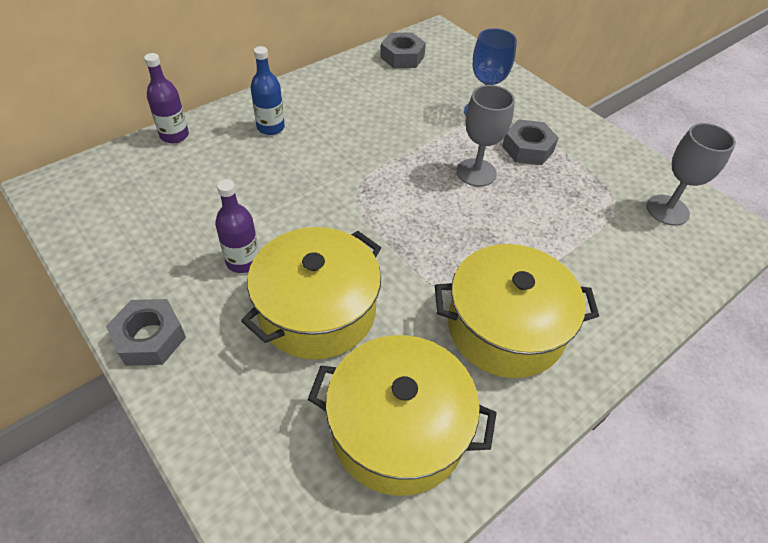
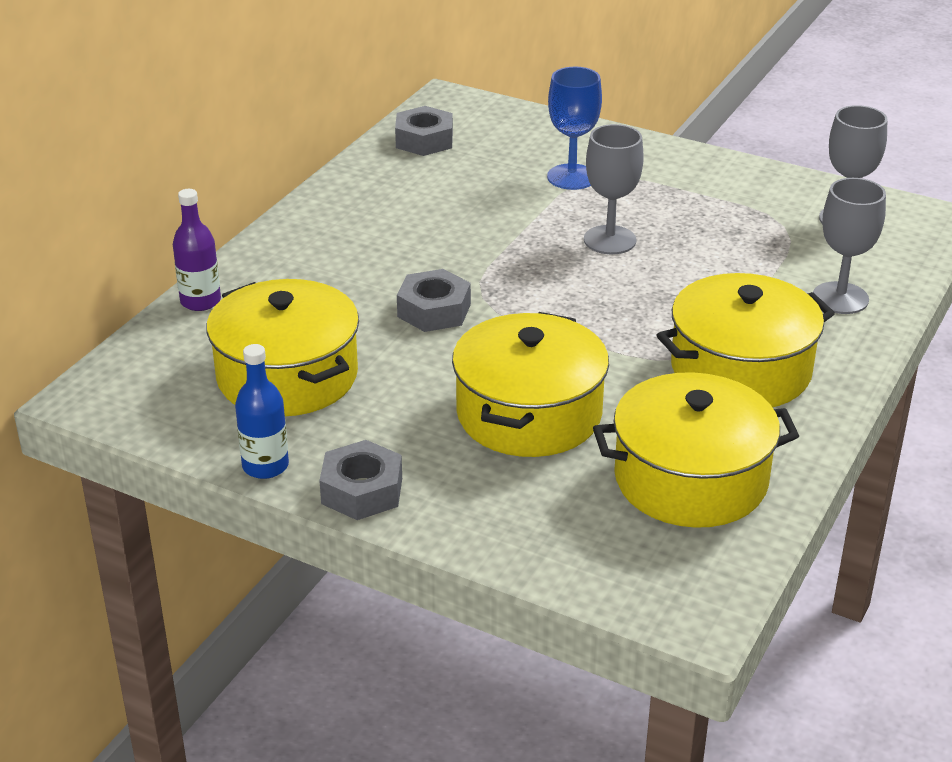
camera: 20 degrees left, 15 degrees down
(180, 214) = (287, 376): none -> yellow pot
(243, 261) = (406, 396): purple bottle -> none
(270, 127) = (319, 260): blue bottle -> blue bottle (265, 466)
(527, 149) = (652, 201): grey nut -> grey nut (434, 310)
(625, 284) = (840, 298): none -> grey goblet

